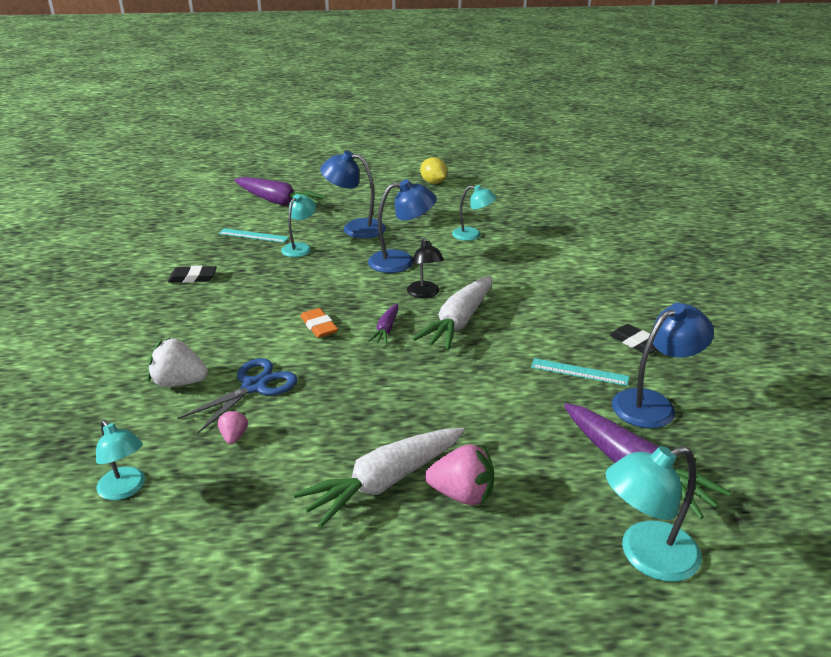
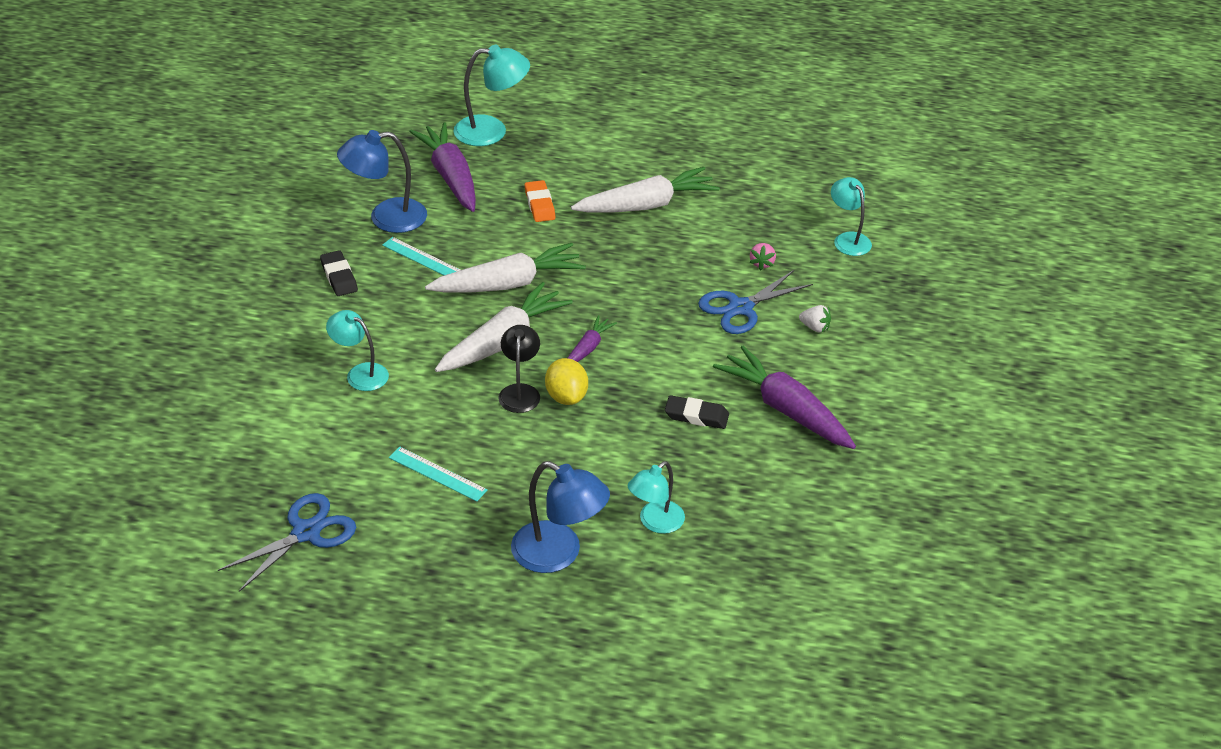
camera: 165 degrees left, 10 degrees up
(179, 382) = (815, 327): white strawberry -> white strawberry, size x0.55
(193, 278) = (811, 488): black eraser -> black eraser (696, 416)
(253, 235) = (722, 571): turquoise ruler -> turquoise ruler (437, 474)
(278, 202) = (668, 669): purple carrot -> purple carrot (785, 409)
(319, 326) = (661, 368): orange eraser -> orange eraser (539, 204)
(401, 261) = (522, 458): blue lamp -> none
(433, 182) = (362, 672): yellow lemon -> yellow lemon (566, 396)
(462, 494) = (591, 186): pink strawberry -> none
(472, 235) = (391, 494): turquoise lamp -> turquoise lamp (360, 373)
(484, 366) = (509, 284): none -> white carrot
(506, 215) = (306, 533): none -> blue scissors

